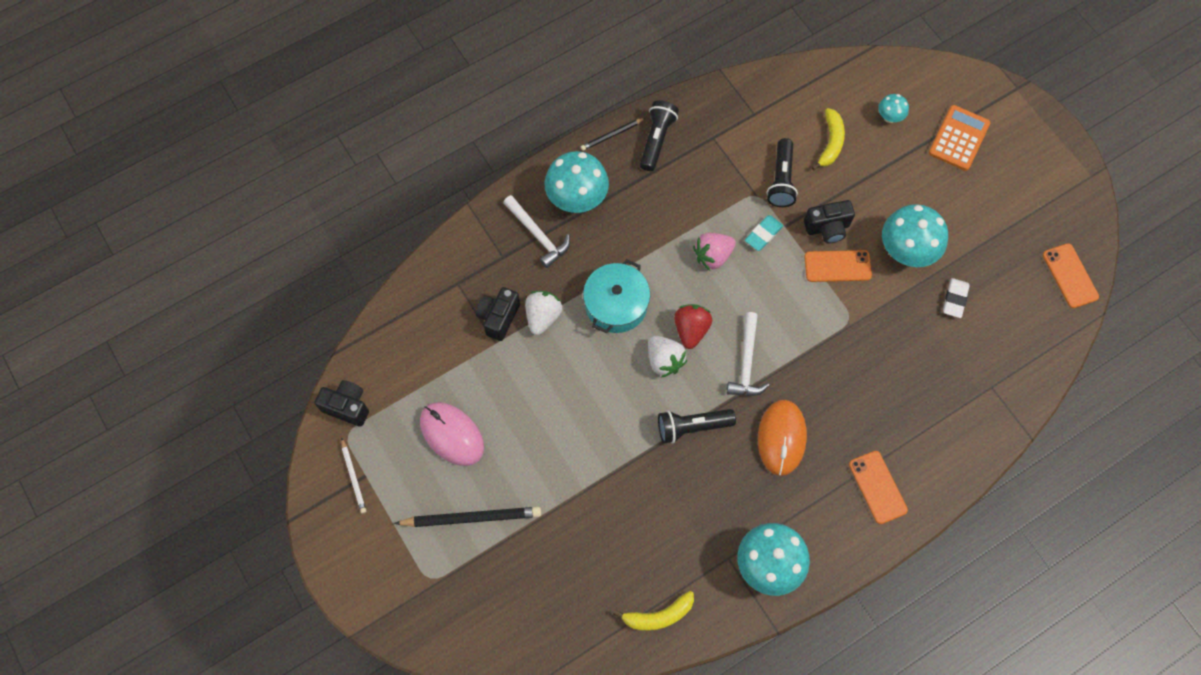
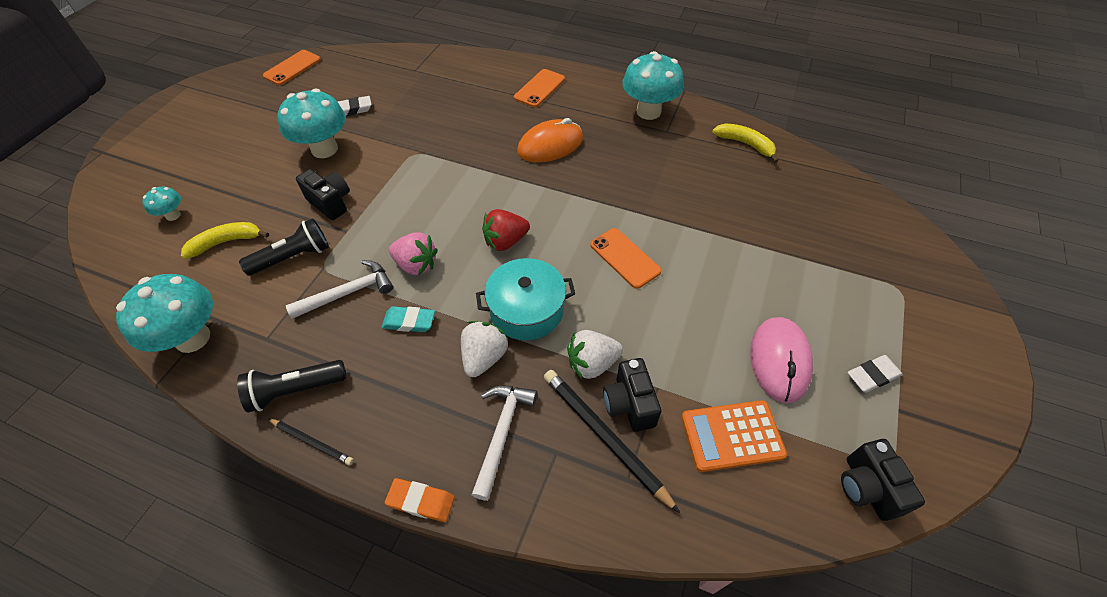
camera: 125 degrees left, 15 degrees down
(353, 477) = (913, 420): white pencil -> none
(395, 484) = (872, 376): none -> white eraser
(471, 518) = (823, 293): black pencil -> black pencil (605, 437)
(498, 317) = (629, 404): black camera -> black camera turned 90 degrees clockwise
(531, 173) = (421, 501): none -> orange eraser
(577, 199) = (427, 423): turquoise mushroom -> turquoise mushroom (193, 338)
(664, 360) = (551, 243): white strawberry -> white strawberry (484, 357)
(692, 427) = (592, 197): black flashlight -> none
(746, 362) = (505, 192): white hammer -> white hammer (348, 293)
(763, 234) = (366, 241): turquoise eraser -> turquoise eraser (409, 322)
(837, 266) = (367, 180): orange phone -> orange phone (625, 258)
(959, 138) = (180, 164): orange calculator -> orange calculator (732, 436)

